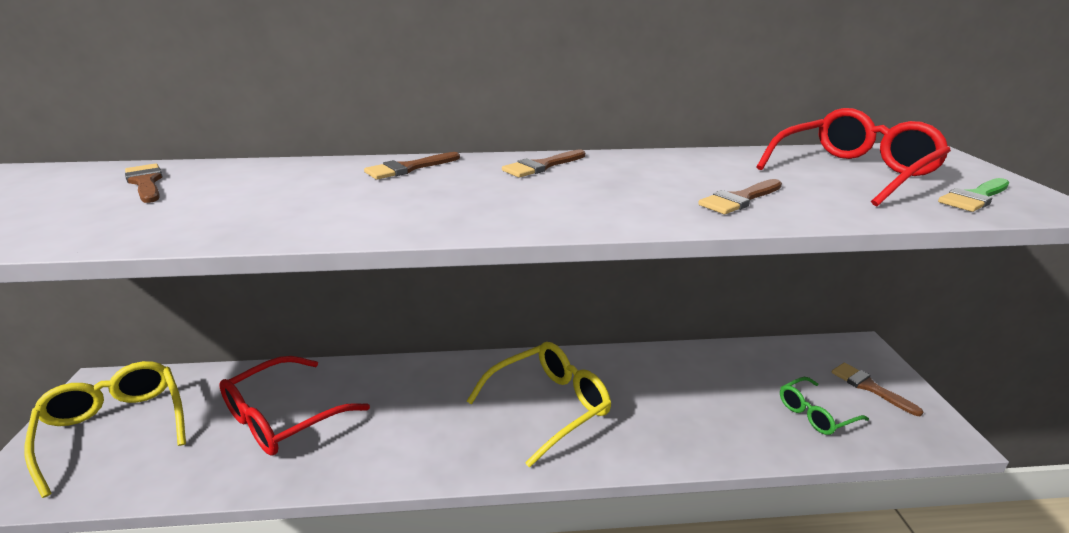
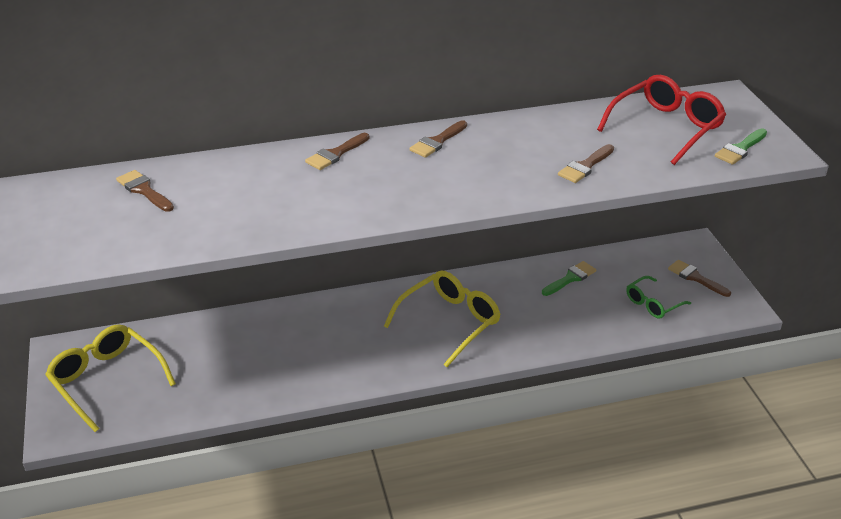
camera: 10 degrees left, 10 degrees up
(283, 418) = (240, 356): red glasses -> none
(707, 370) = (570, 278): none -> green brush

